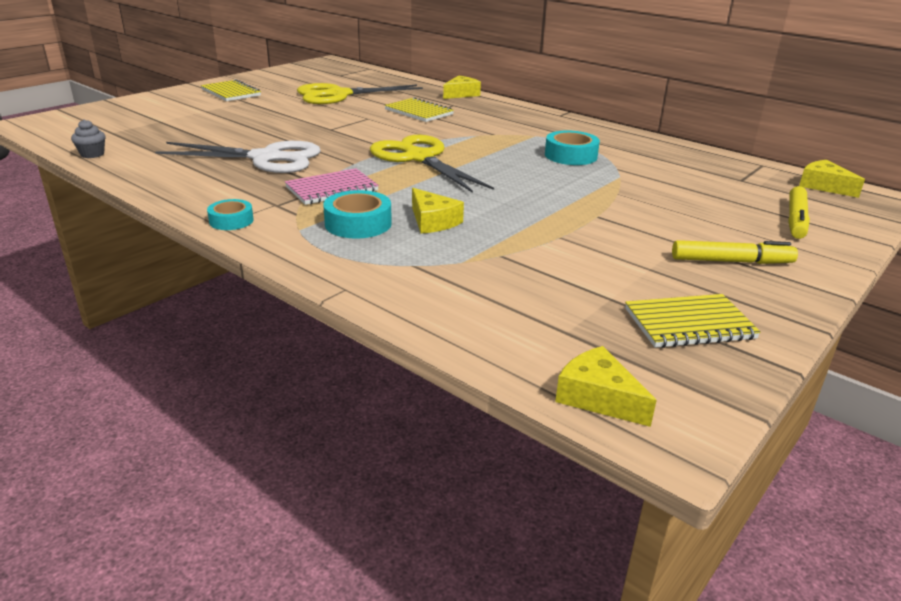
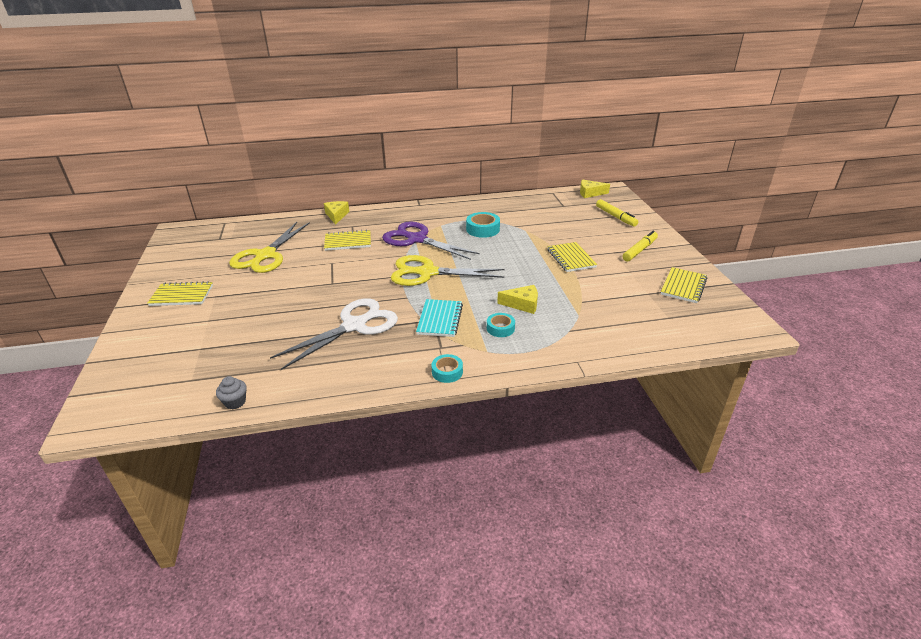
camera: 50 degrees left, 5 degrees up
(332, 189) = (440, 319): pink notebook -> turquoise notebook
(358, 223) = (500, 328): turquoise tape -> turquoise tape, size x0.64
(481, 135) = (417, 239): none -> purple scissors
(598, 397) = (723, 333): yellow cheese -> none
(603, 220) = (571, 258): none -> yellow notebook

